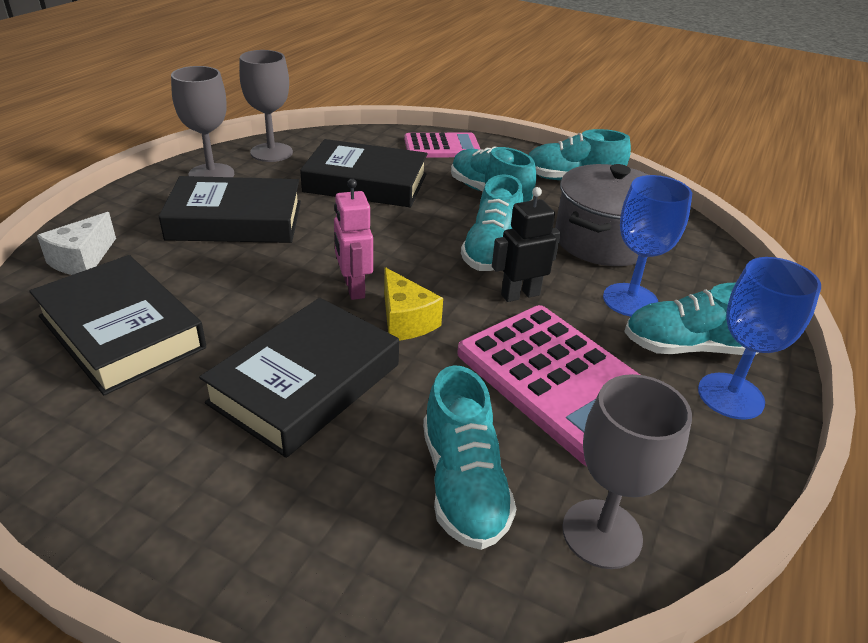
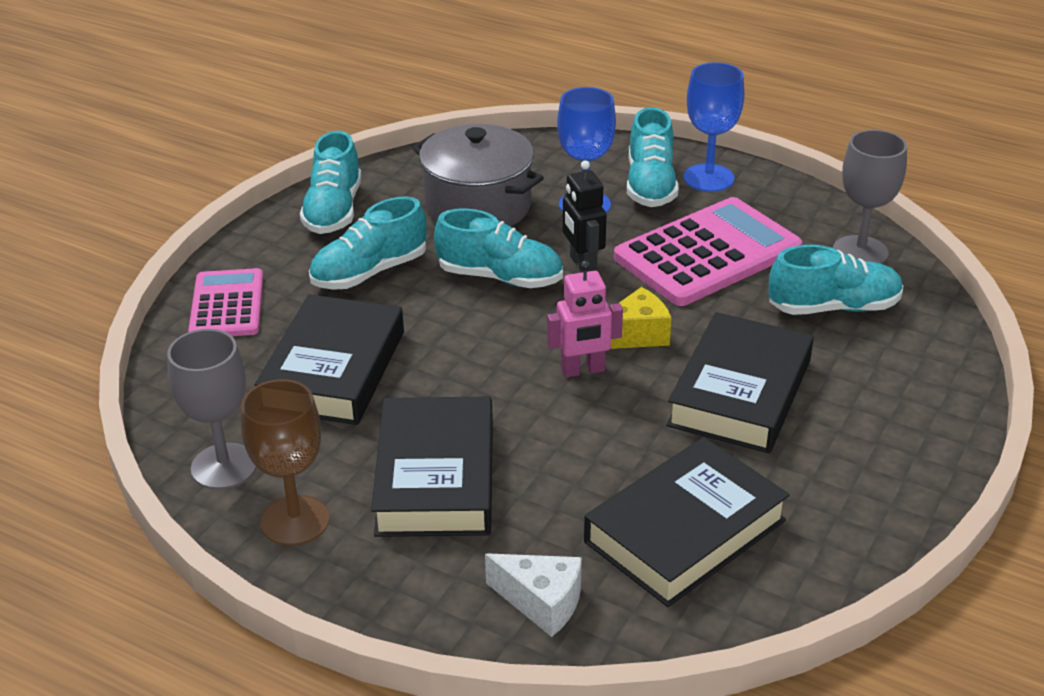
camera: 85 degrees left, 0 degrees up
(211, 174) = (295, 520): grey goblet -> brown goblet
(305, 383) = (740, 393): black book -> black book turned 75 degrees clockwise

